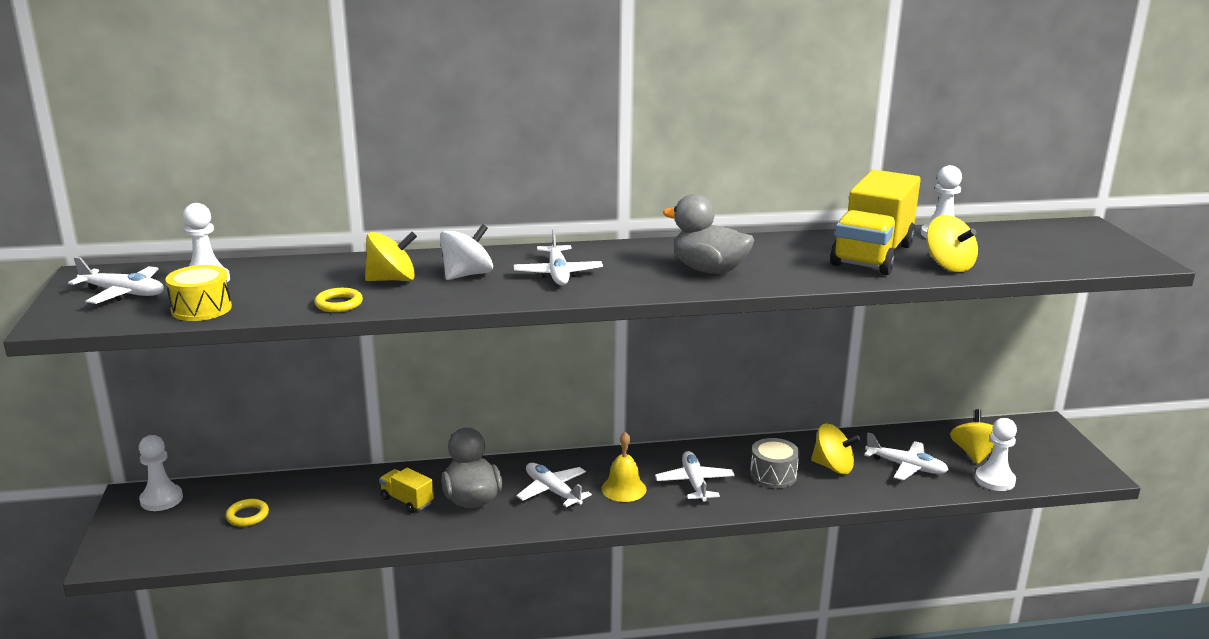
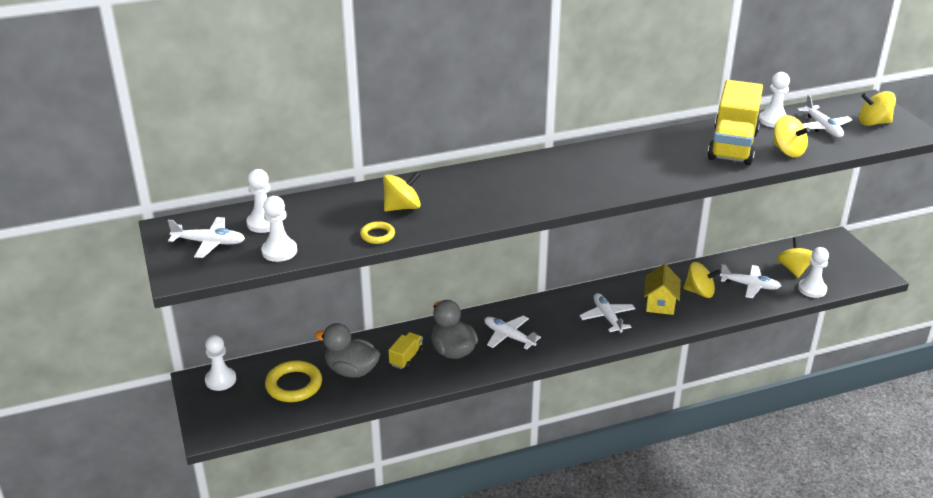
camera: 10 degrees left, 10 degrees up
(201, 309) = (279, 251): yellow drum -> white pawn
(247, 516) = (294, 385): yellow ring -> yellow ring, size x1.81
(407, 501) = (406, 358): yellow truck -> yellow truck turned 90 degrees clockwise
(467, 275) = (454, 196): white spinning top -> none
(558, 274) = (519, 188): white plane -> white plane (822, 127)
(623, 489) = (559, 328): yellow bell -> none
(708, 270) = (624, 173): grey duck -> grey duck (351, 370)
(773, 475) = (660, 304): grey drum -> yellow house
(1084, 247) = (873, 123): none -> yellow spinning top

